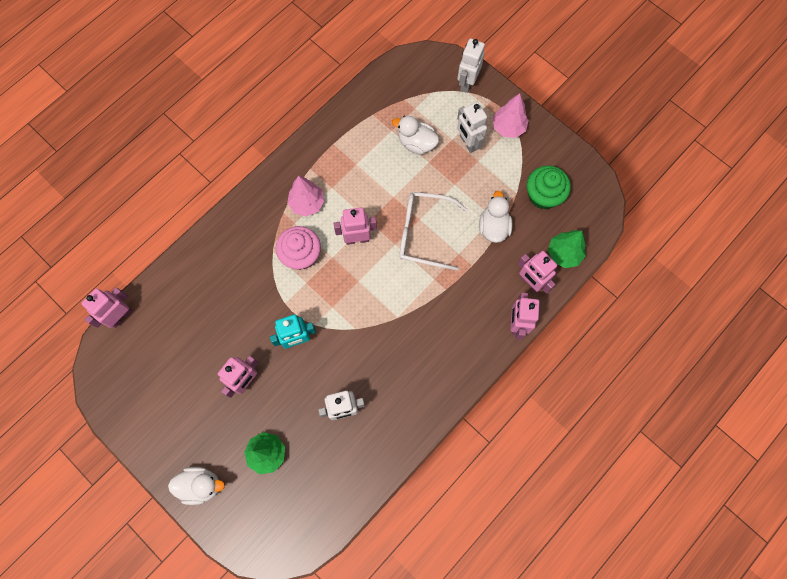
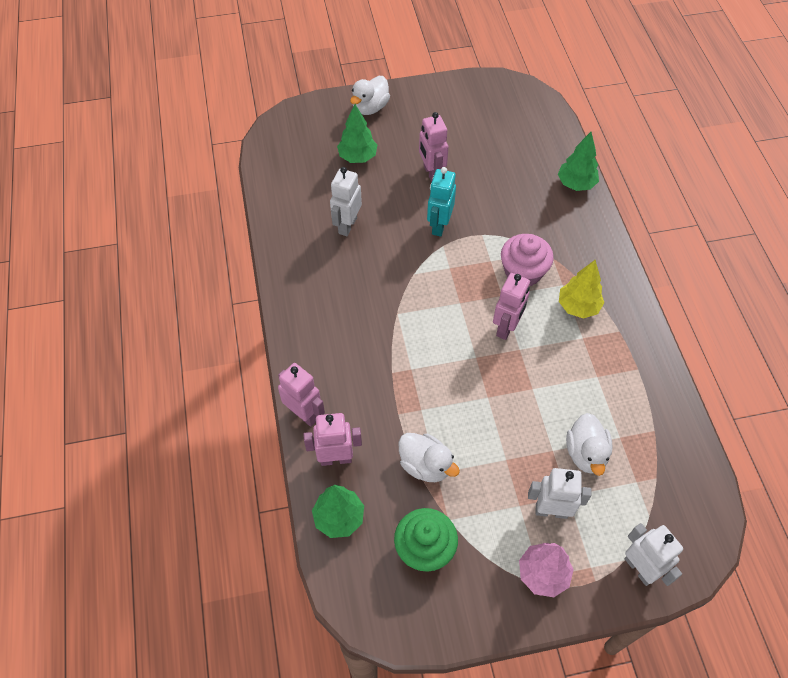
camera: 125 degrees right, 15 degrees down
(121, 316) = (558, 120): pink robot -> none
(188, 264) = (576, 184): none -> green tree
(307, 203) = (578, 307): pink tree -> yellow tree
(416, 143) = (586, 453): white duck -> white duck turned 120 degrees clockwise
(423, 233) = (469, 391): white glasses -> none

